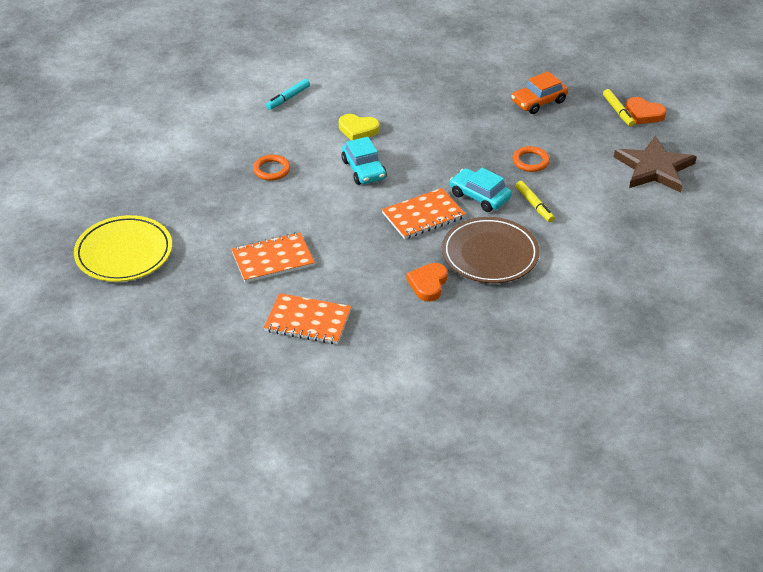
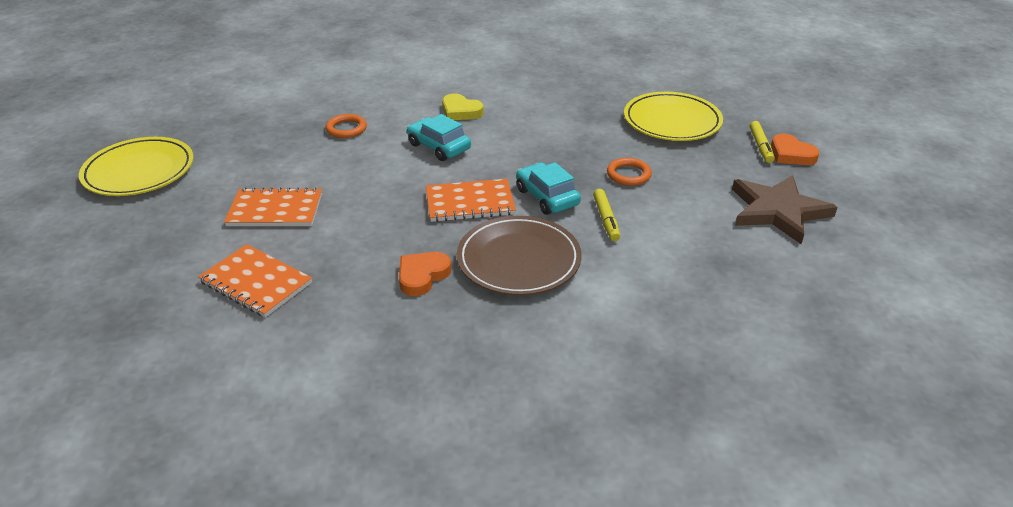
camera: 20 degrees right, 5 degrees down
(288, 98) = (414, 74): turquoise marker -> none
(364, 170) = (439, 147): turquoise car -> turquoise car turned 135 degrees clockwise
(538, 101) = (672, 121): orange car -> yellow plate

